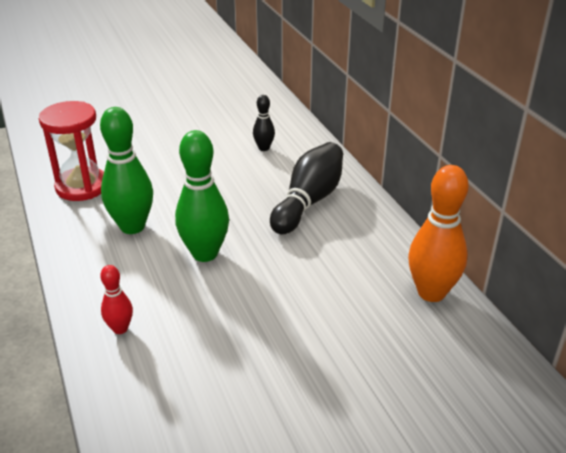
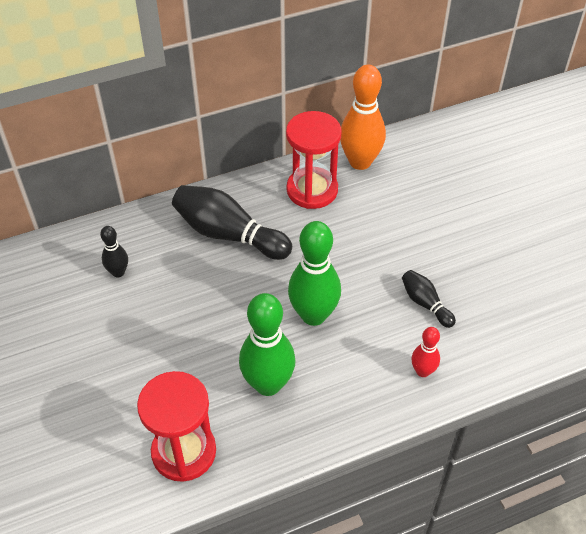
camera: 90 degrees left, 15 degrees up
(210, 337) = (425, 303): none -> black bowling pin
(377, 254) = (312, 190): none -> red hourglass

